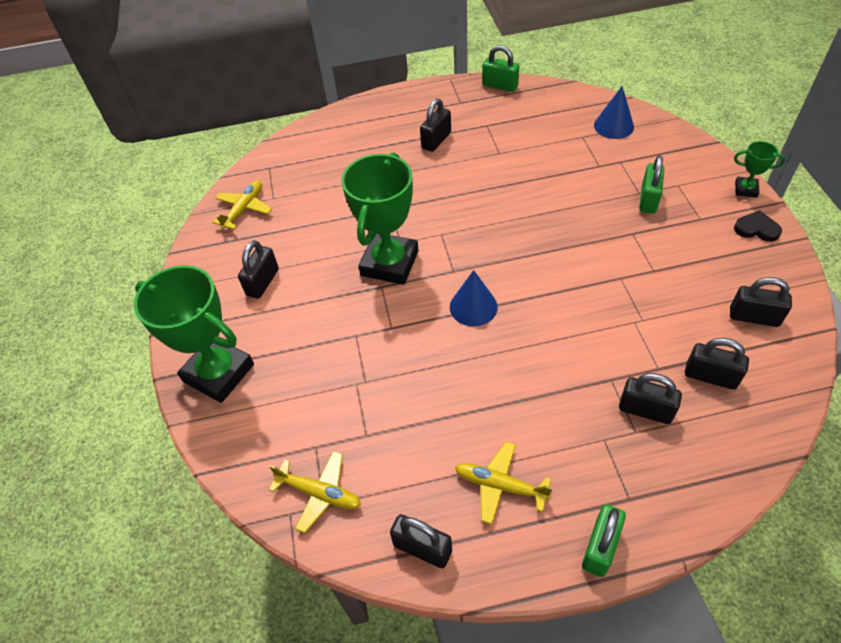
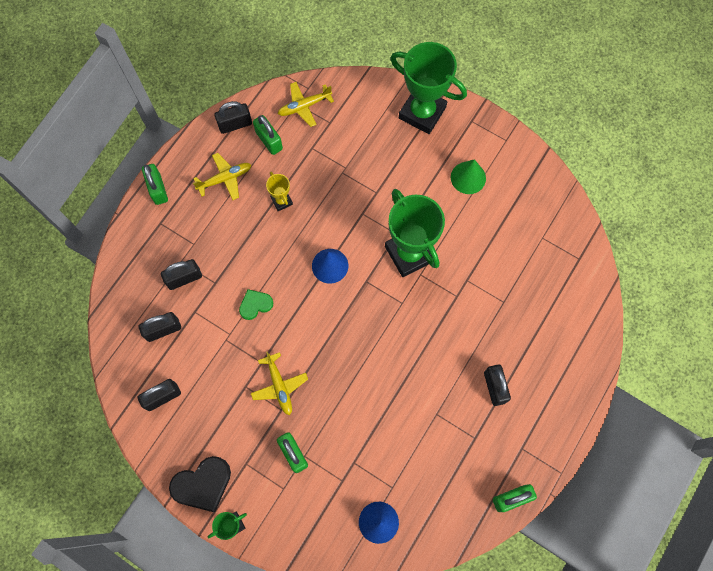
camera: 130 degrees right, 20 degrees up
(218, 373) = (422, 113): green trophy -> green trophy turned 45 degrees clockwise
(244, 209) = (548, 213): yellow plane -> yellow plane (279, 385)
(262, 282) = (468, 177): black padlock -> green cone
(403, 487) = (269, 140): none -> green padlock
(459, 405) = (281, 201): none -> yellow trophy
(583, 327) = (255, 305): none -> green heart
(756, 229) = (203, 484): black heart -> black heart, size x1.65

